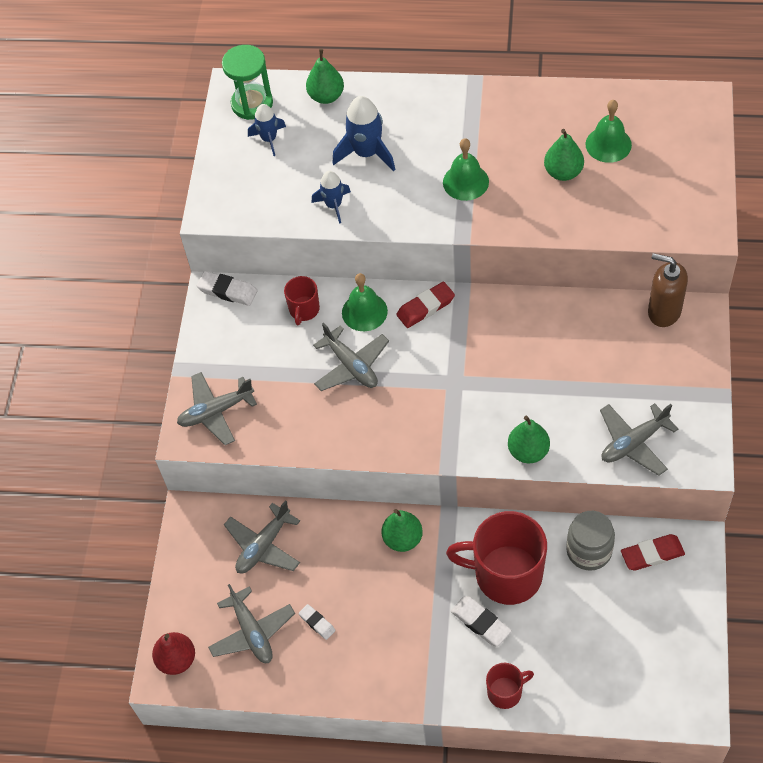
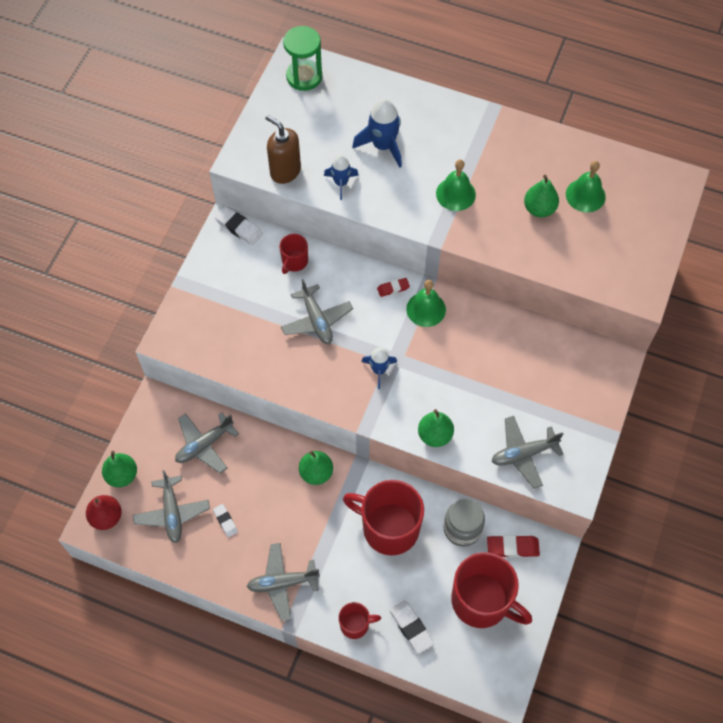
camera: 10 degrees right, 5 degrees up
(216, 412) = (196, 326): grey plane -> grey plane (282, 583)
(269, 139) = (308, 111): blue rocket -> blue rocket (379, 370)
(326, 96) = (366, 87): green pear -> green pear (122, 475)
(364, 312) = (342, 277): green bell -> green bell (426, 309)
(425, 307) = (393, 288): red eraser -> red eraser, size x0.62
(481, 623) = (355, 561): white eraser -> white eraser (411, 627)
(638, 623) = (482, 601): none -> red mug
(663, 311) = (587, 349): brown soap dispenser -> brown soap dispenser (285, 171)

